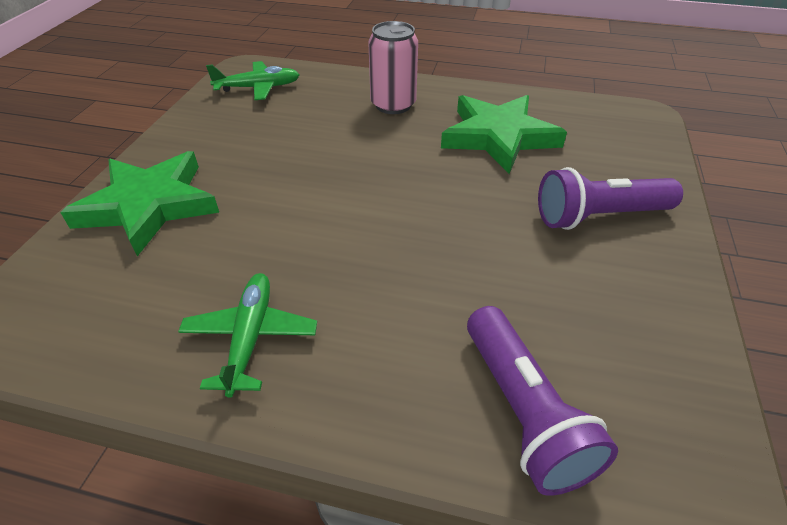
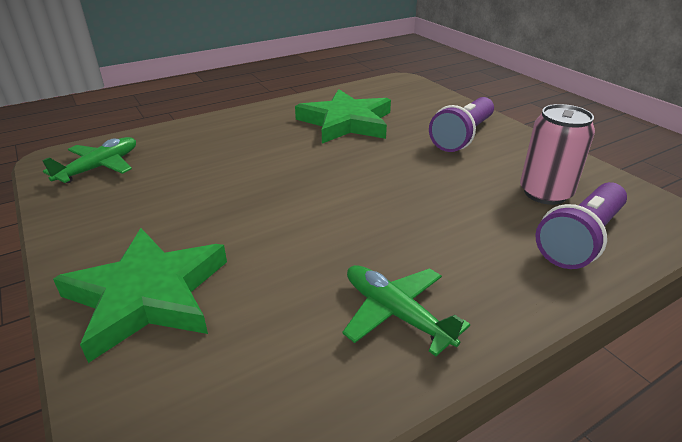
camera: 45 degrees left, 10 degrees down
(393, 105) = (243, 133): pink can -> pink can (545, 193)
(524, 411) = (581, 239): purple flashlight -> purple flashlight turned 105 degrees clockwise

